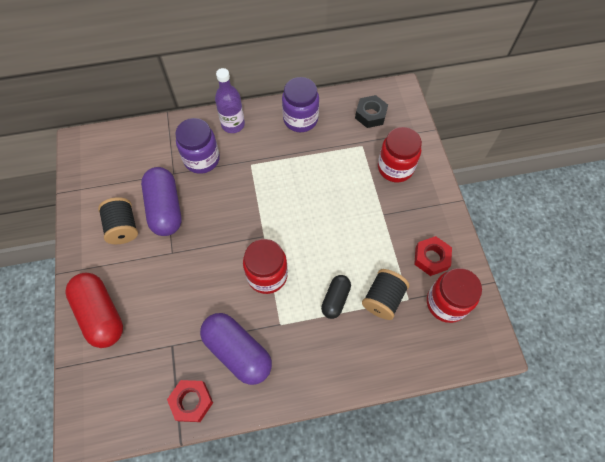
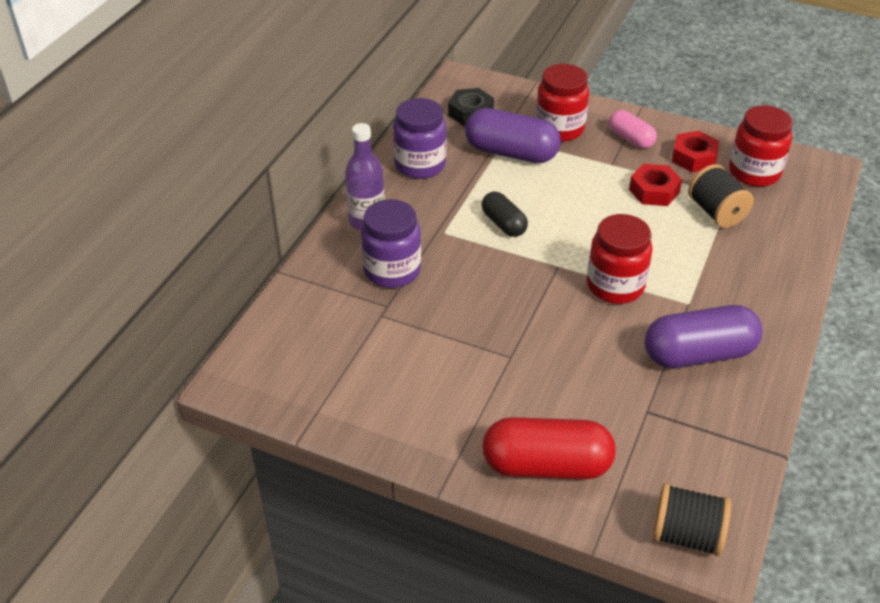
camera: 55 degrees left, 20 degrees down
(123, 227) = (427, 389): black spool -> black spool (686, 535)
(165, 208) = (436, 335): purple capsule -> purple capsule (511, 153)
(191, 401) = (737, 423): red nut -> red nut (654, 191)
(335, 299) = (689, 246): black capsule -> black capsule (503, 224)
(419, 212) = (631, 139): none -> pink capsule

